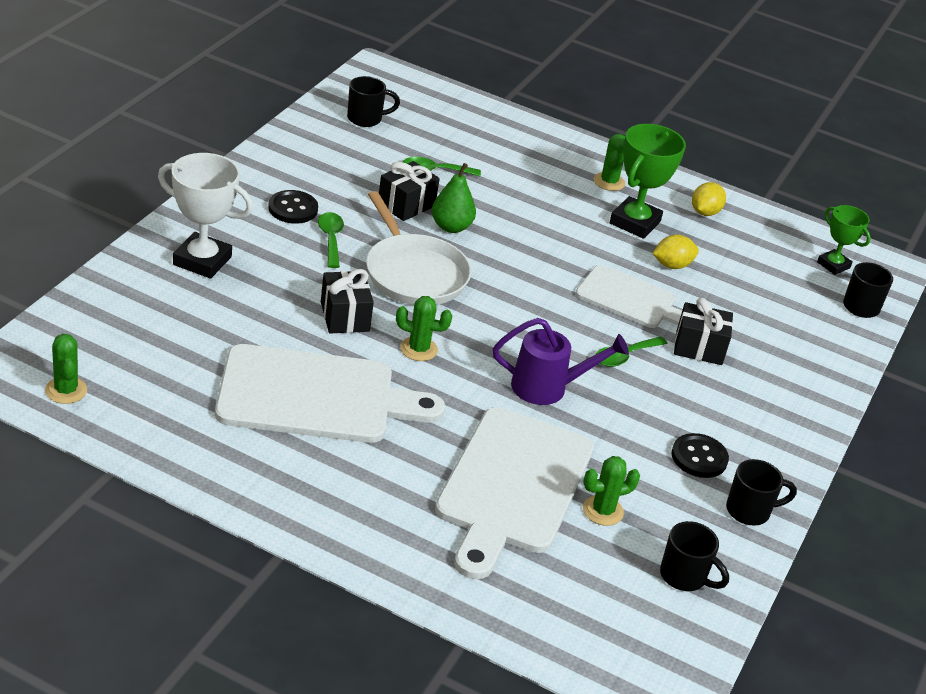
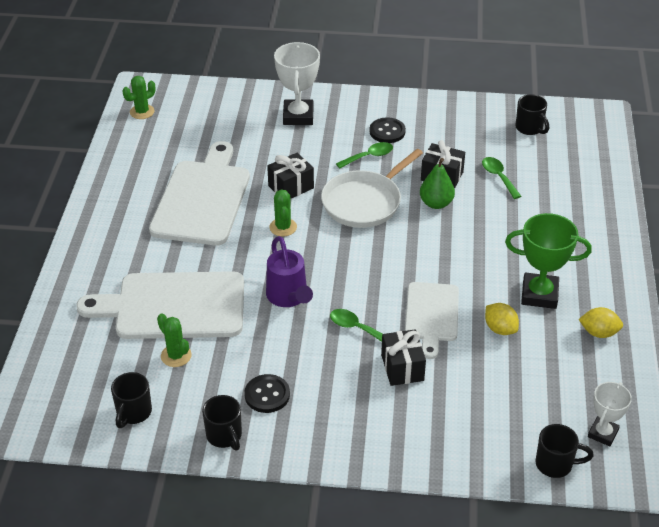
camera: 75 degrees right, 5 degrees up
(315, 396) = (202, 199): white cutting board -> white cutting board turned 150 degrees counterclockwise
(609, 182) = (582, 267): green cactus -> none
(833, 265) = (603, 433): green trophy -> white trophy

